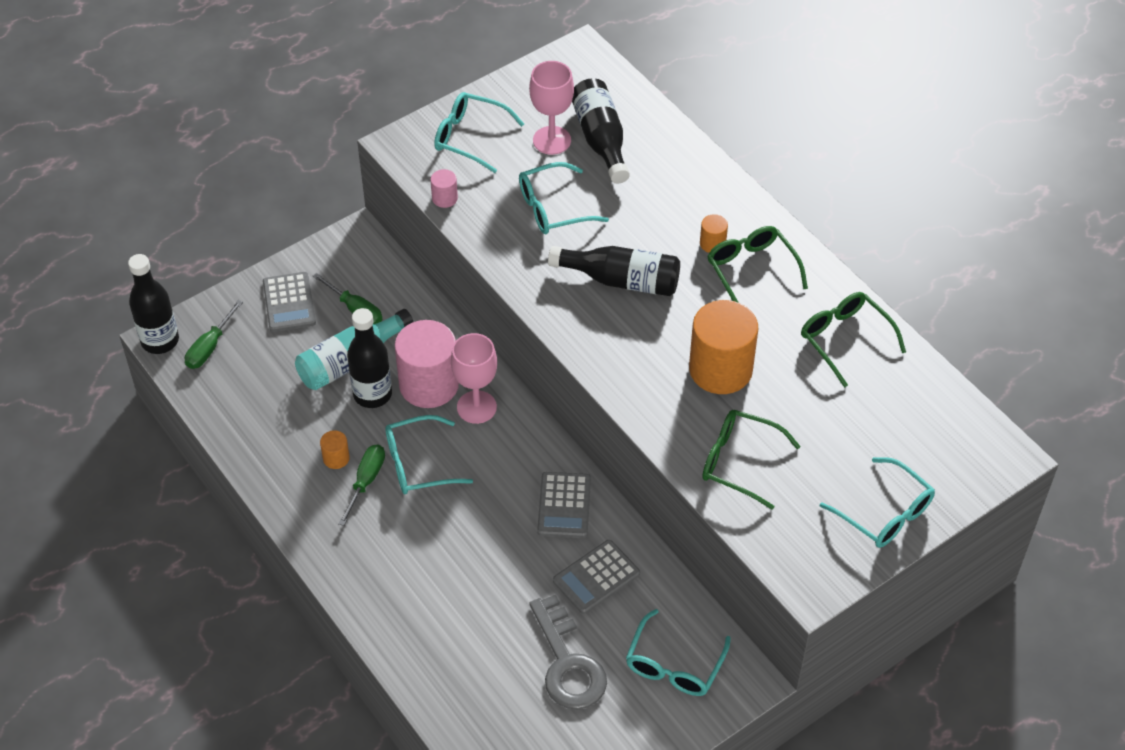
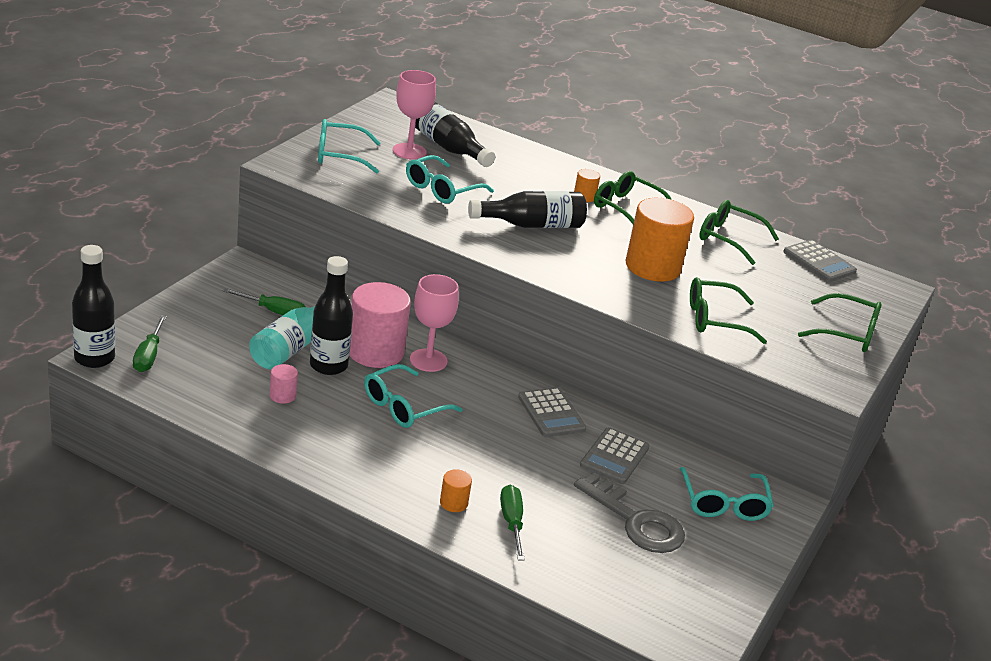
camera: 30 degrees left, 20 degrees down
(289, 302) = (208, 315): grey calculator -> grey calculator (819, 262)
(336, 458) = (324, 415): orange cylinder -> orange cylinder (453, 503)
(366, 481) = (364, 427): green screwdriver -> green screwdriver (511, 523)
(444, 198) = (345, 192): pink cylinder -> pink cylinder (282, 396)
(885, 513) = (847, 333): turquoise glasses -> green glasses

